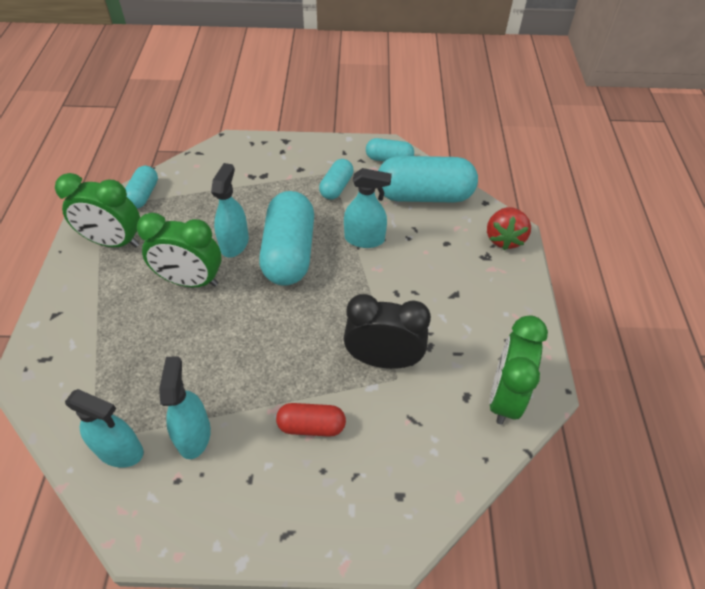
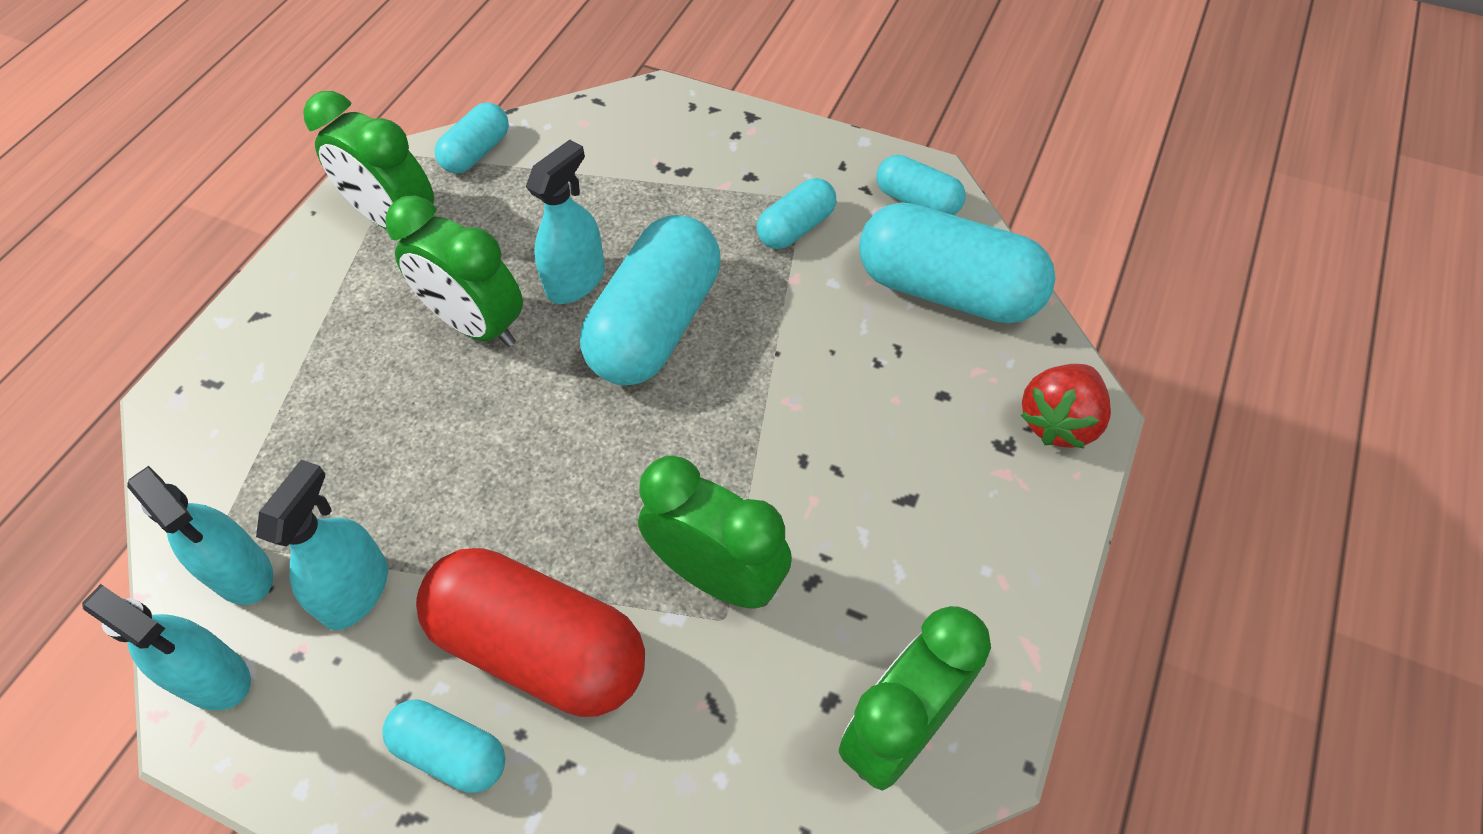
camera: 25 degrees right, 5 degrees up
(291, 494) = (451, 752): none -> turquoise capsule
(311, 426) = (540, 648): red capsule -> red capsule, size x1.93
(364, 239) = (797, 340): turquoise spray bottle -> turquoise spray bottle (213, 677)
(383, 360) = (717, 576): black clock -> green clock

